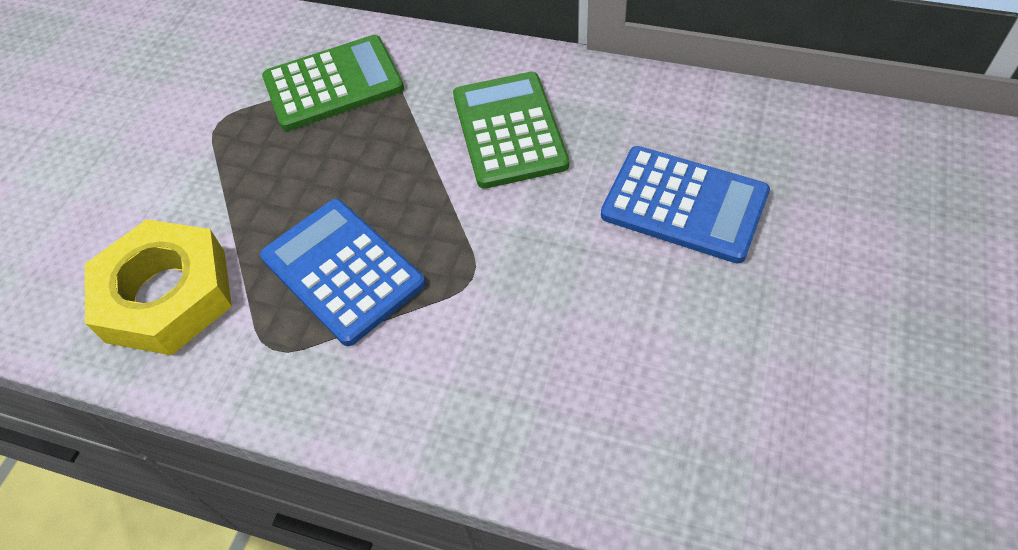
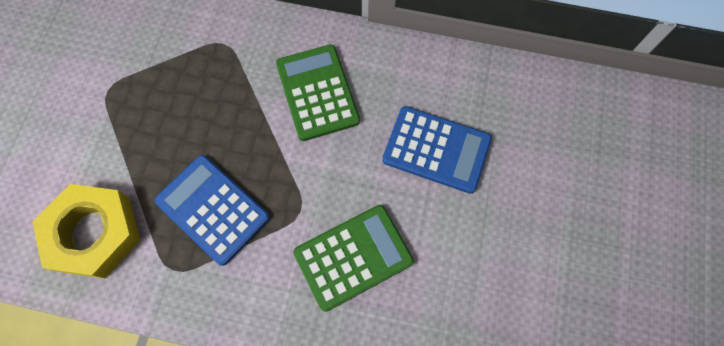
camera: 10 degrees left, 15 degrees up
(333, 84) = (188, 55): green calculator -> green calculator (353, 257)

